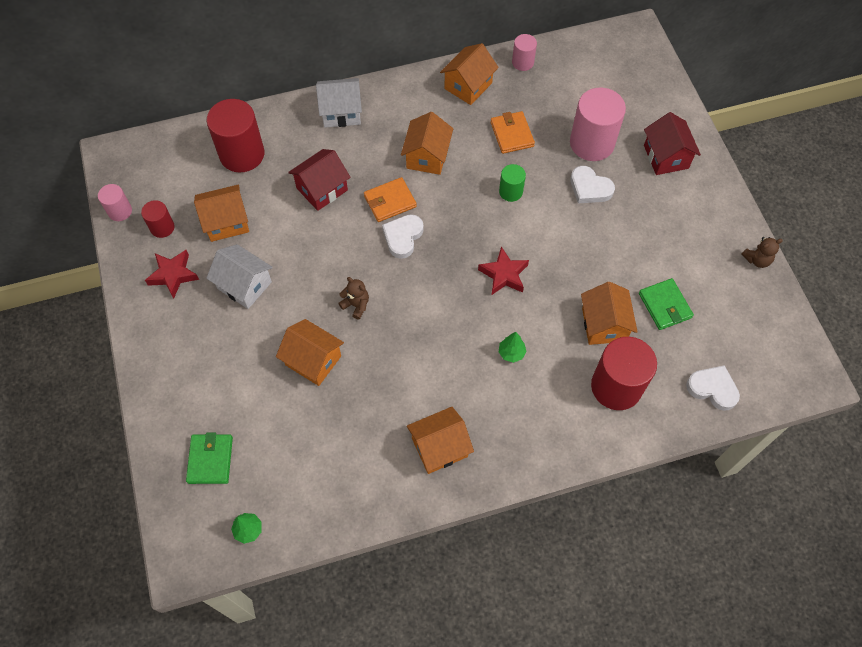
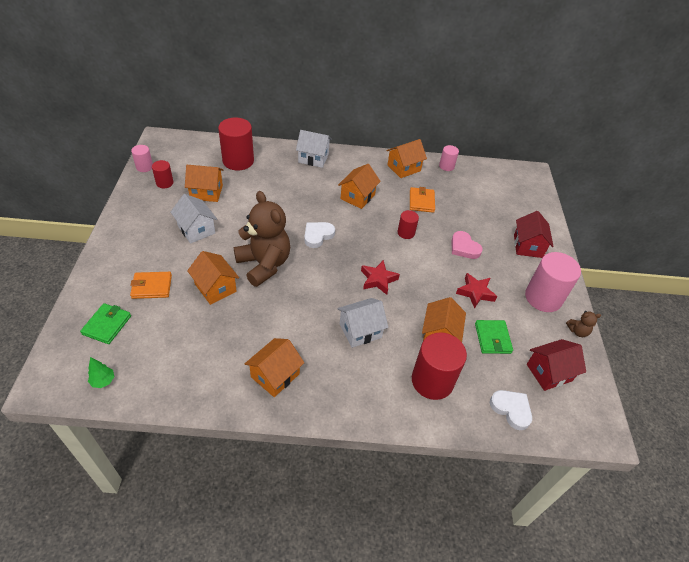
camera: 15 degrees right, 15 degrees down
(173, 275) = (154, 210): red star -> red star (475, 292)
(322, 189) = (278, 193): red house -> red house (549, 372)
(356, 305) = (264, 264): brown teddy bear -> brown teddy bear, size x2.49
(390, 201) = (319, 213): orange wallet -> orange wallet (152, 287)
(439, 447) = (275, 375): orange house -> orange house turned 45 degrees counterclockwise
(510, 191) = (406, 233): green cylinder -> red cylinder
(511, 353) = (360, 330): green tree -> white house
(589, 188) = (464, 247): white heart -> pink heart
(592, 143) = (476, 222): pink cylinder -> pink cylinder (543, 298)

